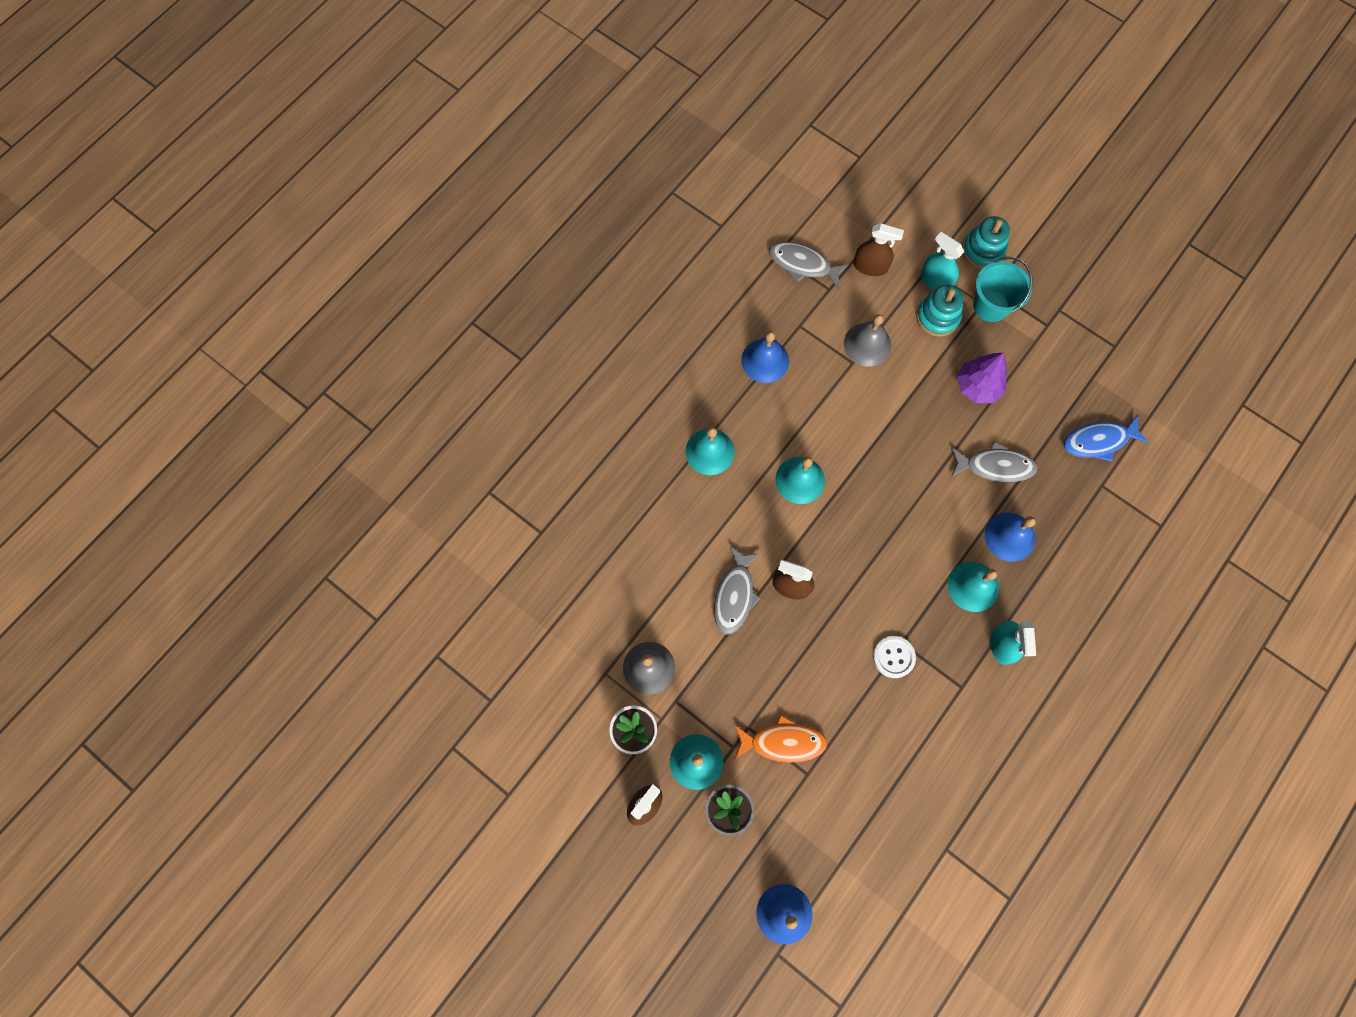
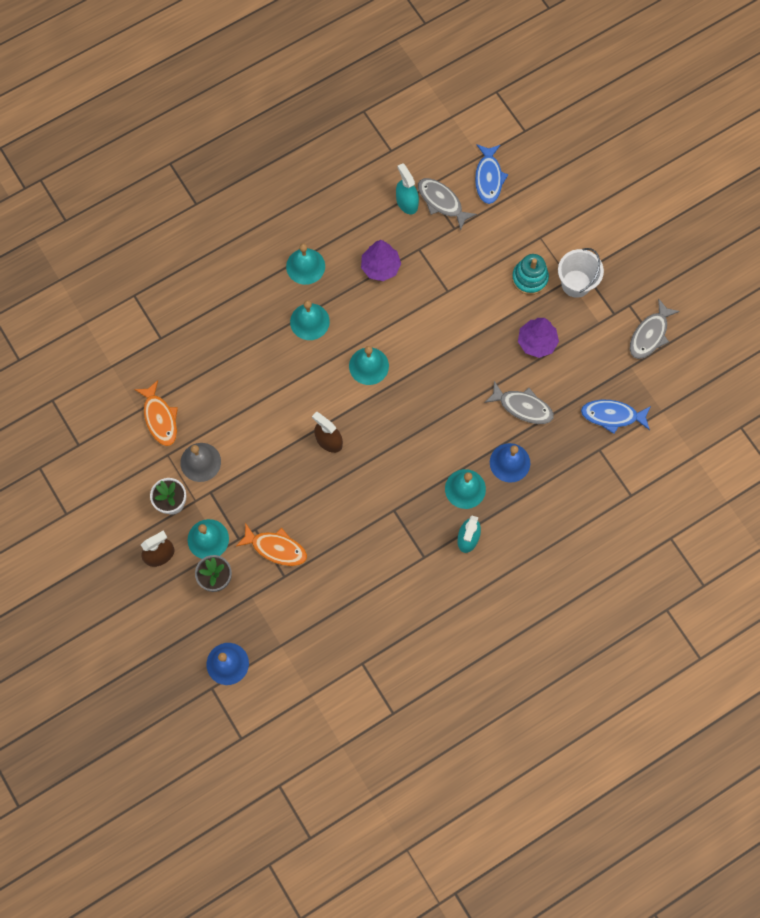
camera: 20 degrees right, 0 degrees up
(578, 631) = (160, 418): none -> orange fish
(678, 389) = (305, 266): none -> turquoise bell
(734, 595) = (284, 433): grey fish -> grey fish (650, 334)
(765, 360) = (380, 267): blue bell -> purple tree
(843, 221) = (488, 178): none -> blue fish
(867, 344) = (465, 281): grey bell -> none
(870, 266) = (494, 221): brown spray bottle -> none
(893, 657) = (383, 518): white button -> none
(935, 281) = (541, 249): turquoise spray bottle -> turquoise spray bottle (407, 202)
(982, 250) = (589, 238): turquoise stacking toy -> none
(991, 305) = (576, 283): turquoise bucket -> white bucket

